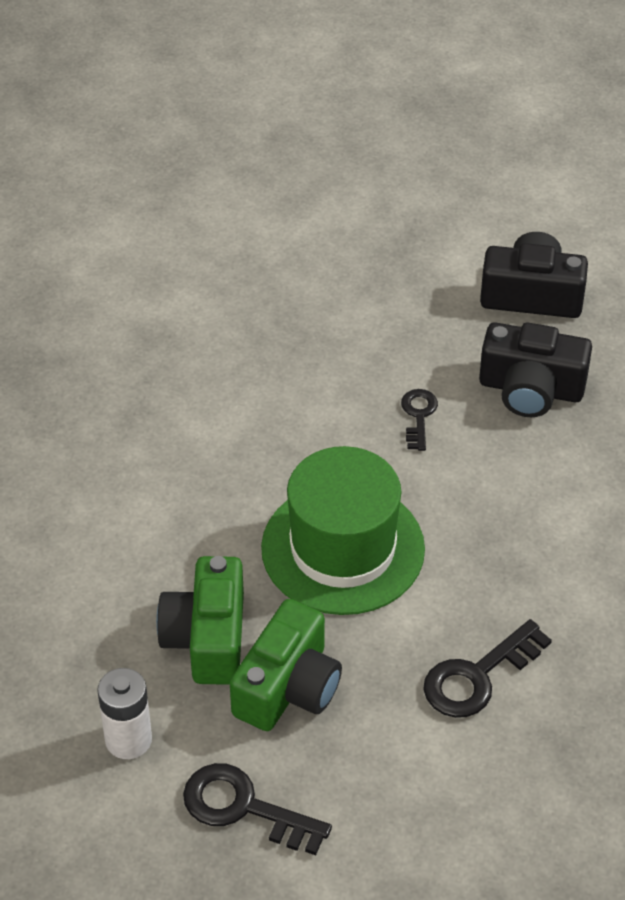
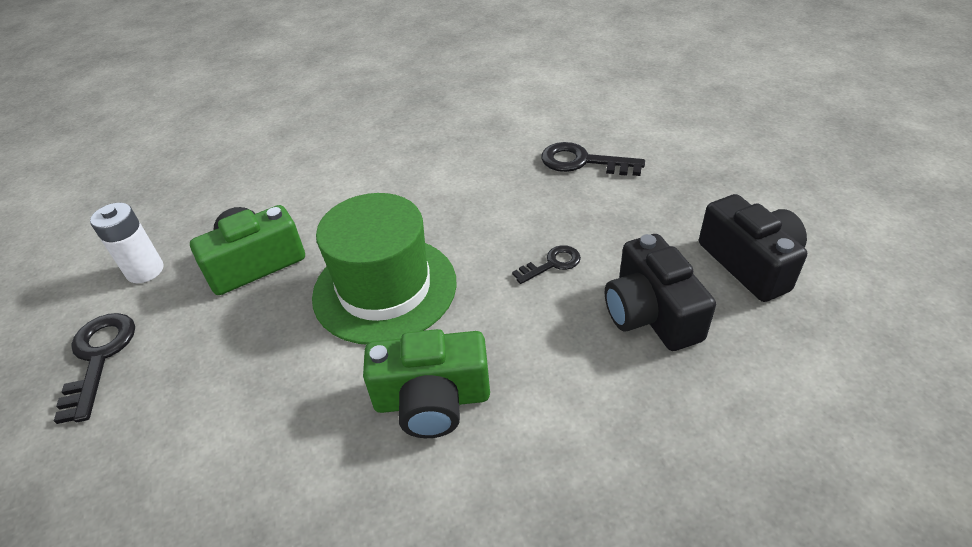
camera: 60 degrees right, 5 degrees down
(288, 687) = (229, 325): green camera -> green camera (432, 400)
(477, 676) = (300, 439): black key -> black key (582, 162)

